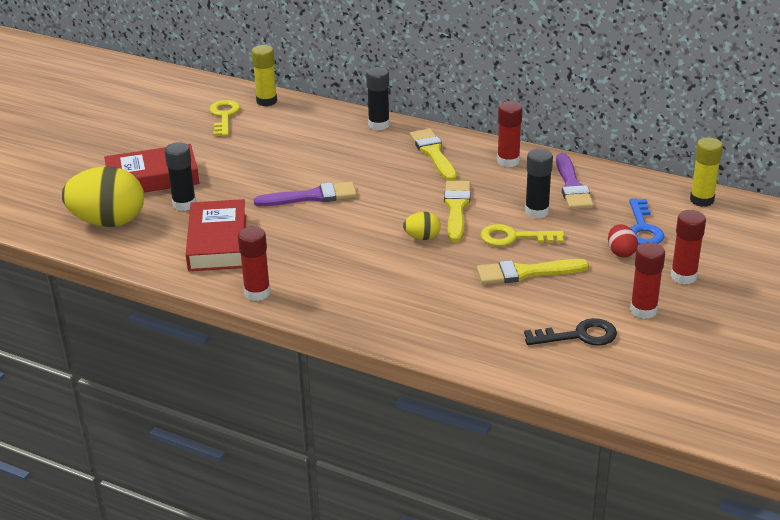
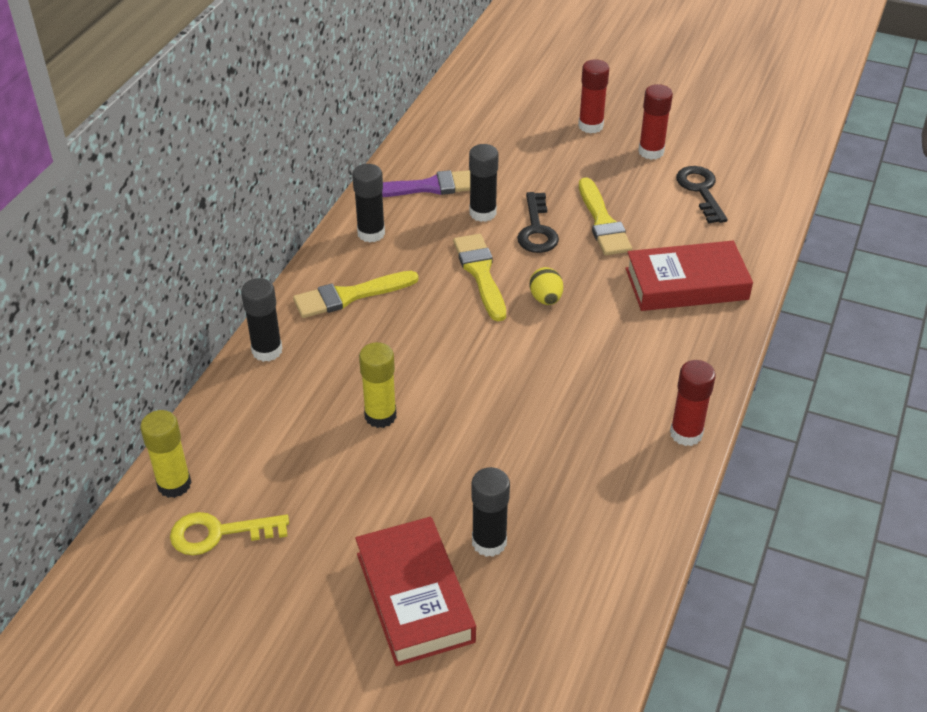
camera: 95 degrees left, 10 degrees up
(108, 222) = (545, 630): yellow egg -> none
(218, 242) = (582, 488): red book -> red book (686, 284)
(312, 196) = (460, 403): purple brush -> none
(456, 208) = (480, 273): yellow brush -> yellow brush turned 75 degrees clockwise
(508, 161) = (371, 233): red glue stick -> black glue stick
(514, 237) = (537, 230): yellow key -> black key
(621, 252) = (555, 160): red egg -> none
(643, 228) = (509, 144): blue key -> none
(701, 200) = (452, 106): yellow glue stick -> yellow glue stick (380, 416)

